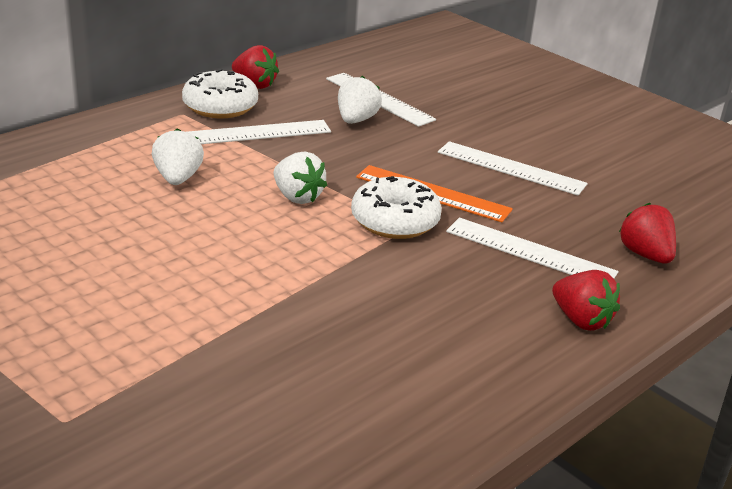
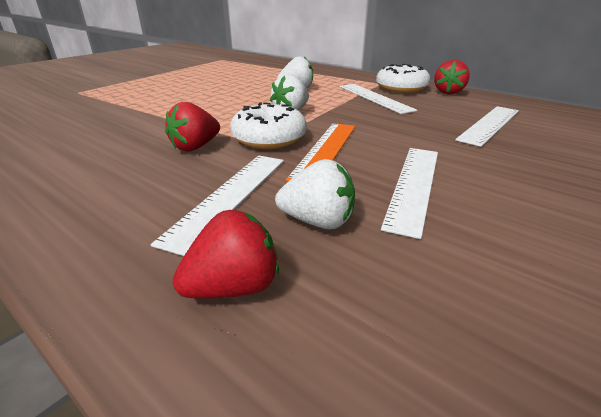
camera: 85 degrees right, 0 degrees up
(356, 120) = (434, 120): white strawberry -> white strawberry (318, 221)
(581, 320) = (91, 225): red strawberry -> red strawberry (195, 147)

